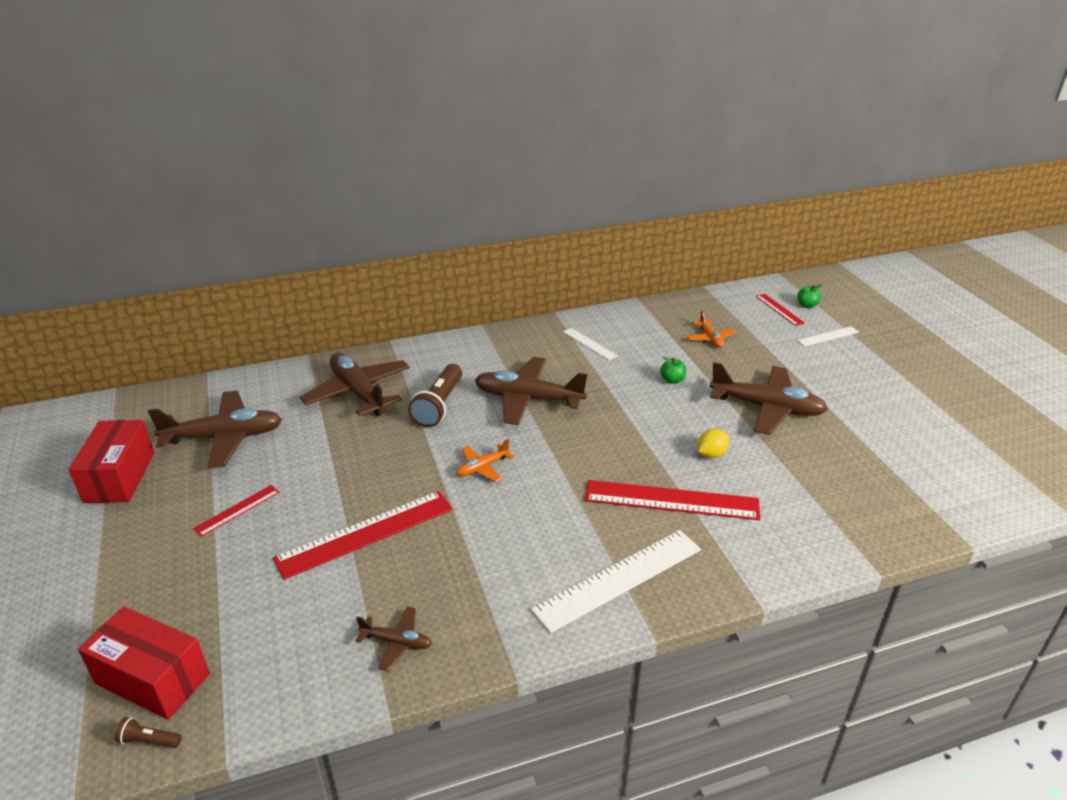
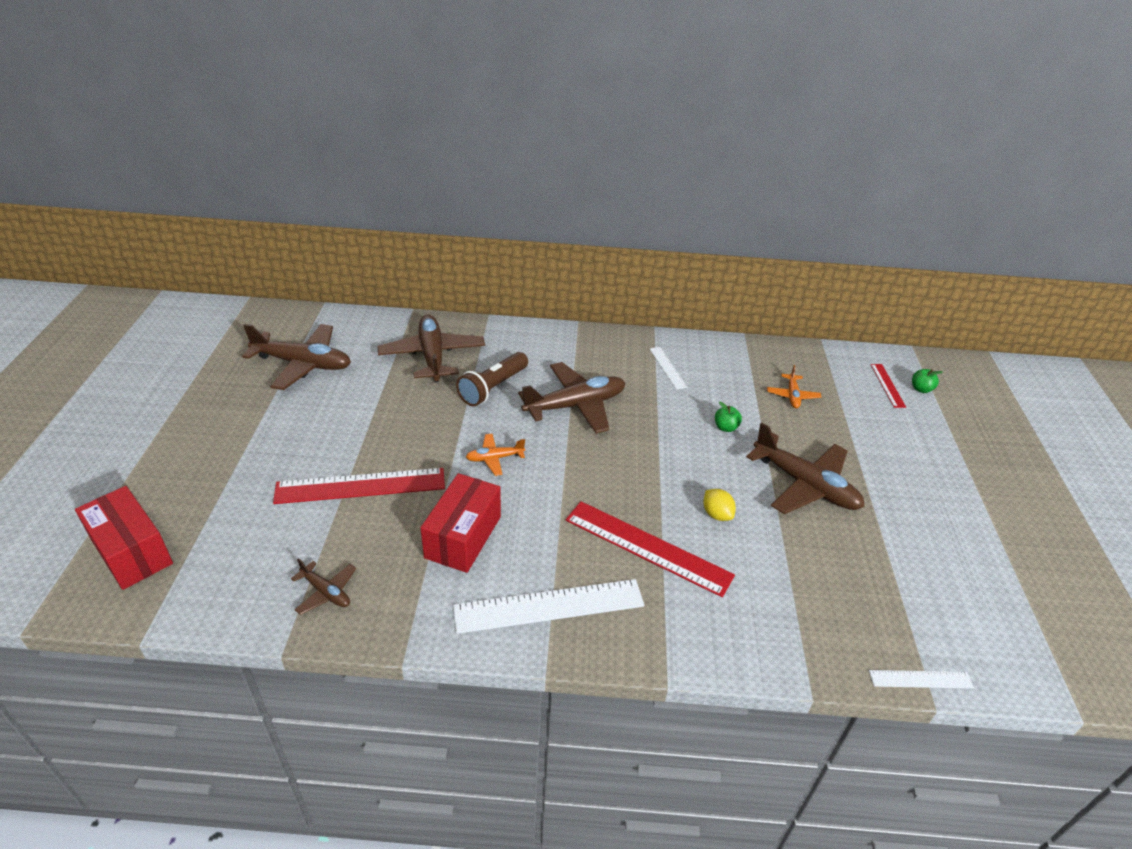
camera: 20 degrees right, 5 degrees up
(120, 477) = (208, 374): red box -> red box (463, 537)
(149, 740) = (100, 601): brown flashlight -> none
(237, 510) = (275, 431): red ruler -> none
(528, 399) = (575, 405): brown plane -> brown plane turned 120 degrees clockwise
(711, 454) = (716, 514): yellow lemon -> yellow lemon turned 75 degrees clockwise
(828, 336) = (922, 428): white ruler -> white ruler (920, 679)

